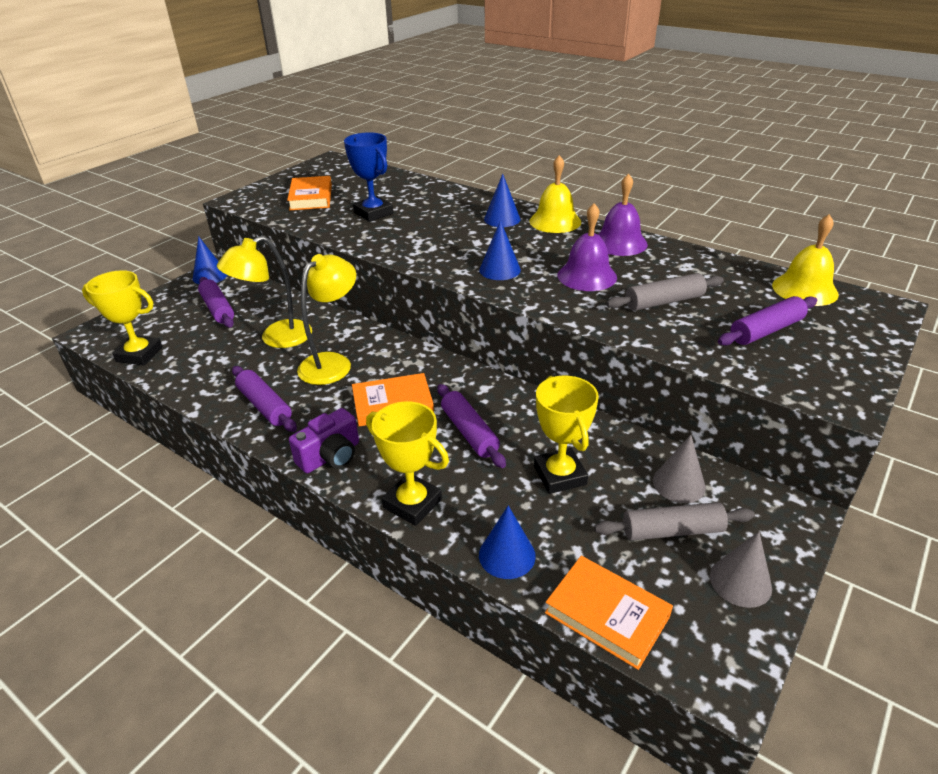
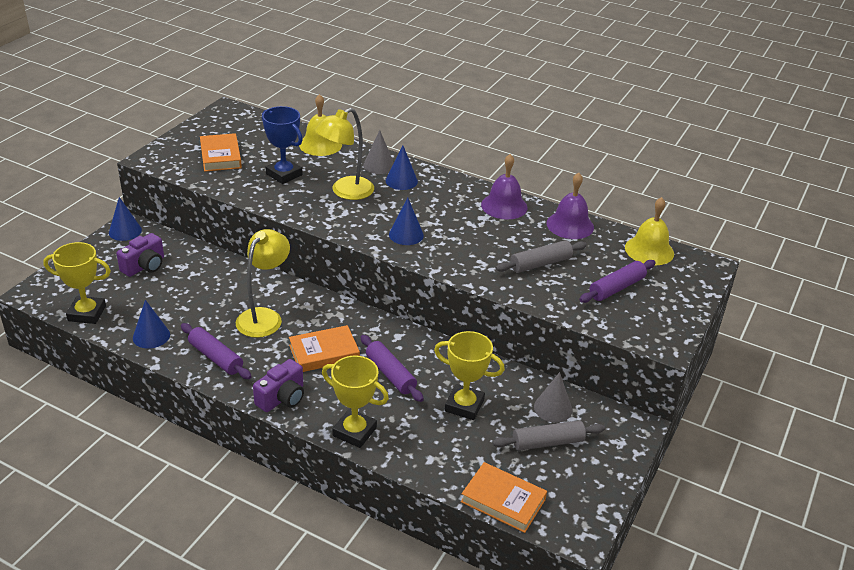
camera: 10 degrees left, 0 degrees up
(218, 309) = (144, 266): purple rolling pin -> purple camera
(276, 338) = (208, 294): yellow lamp -> yellow lamp (345, 192)
(507, 555) = (430, 465): blue cone -> blue cone (151, 336)
(555, 221) = (448, 183): yellow bell -> yellow bell (320, 144)
(559, 475) = (464, 405): yellow trophy -> yellow trophy turned 45 degrees counterclockwise
(587, 276) = (478, 240): purple bell -> purple bell (570, 225)
(740, 581) = (593, 474): grey cone -> grey cone (379, 165)

